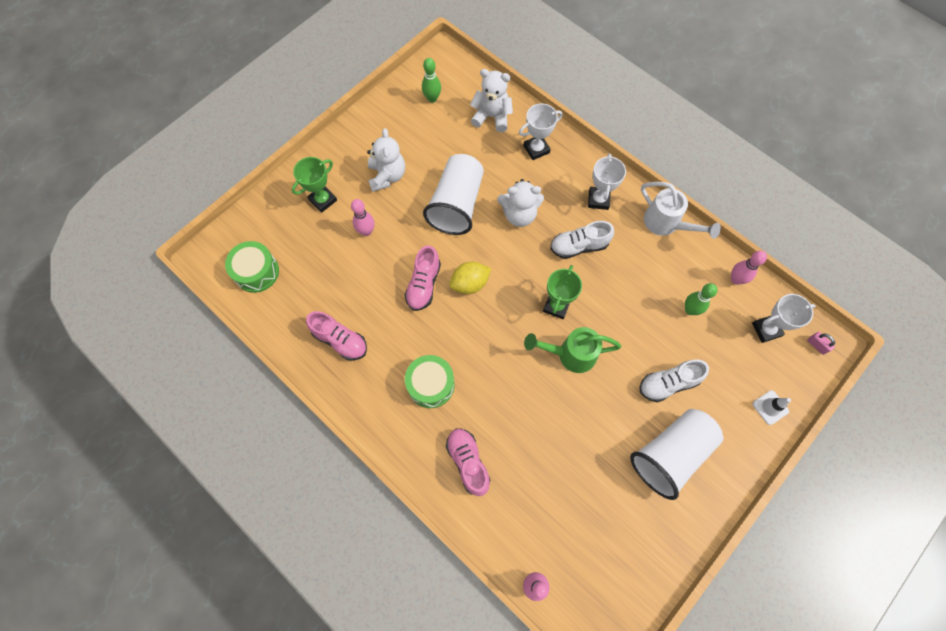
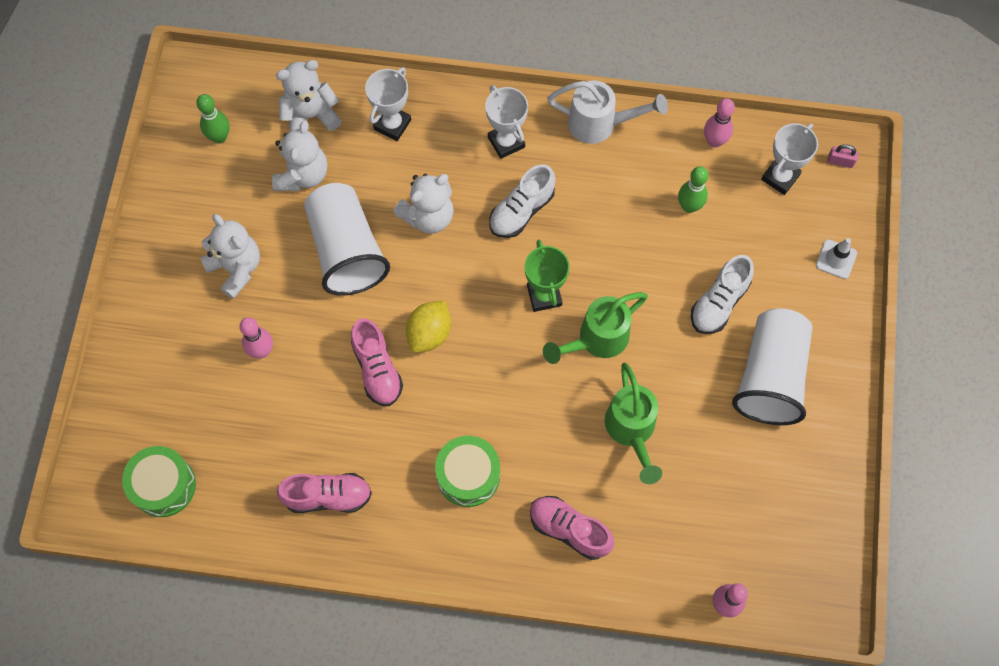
camera: 35 degrees left, 0 degrees up
(323, 200) = (178, 347): green trophy -> none
(463, 147) = (302, 175): none -> white teddy bear
(552, 427) = (632, 431): none -> green watering can

